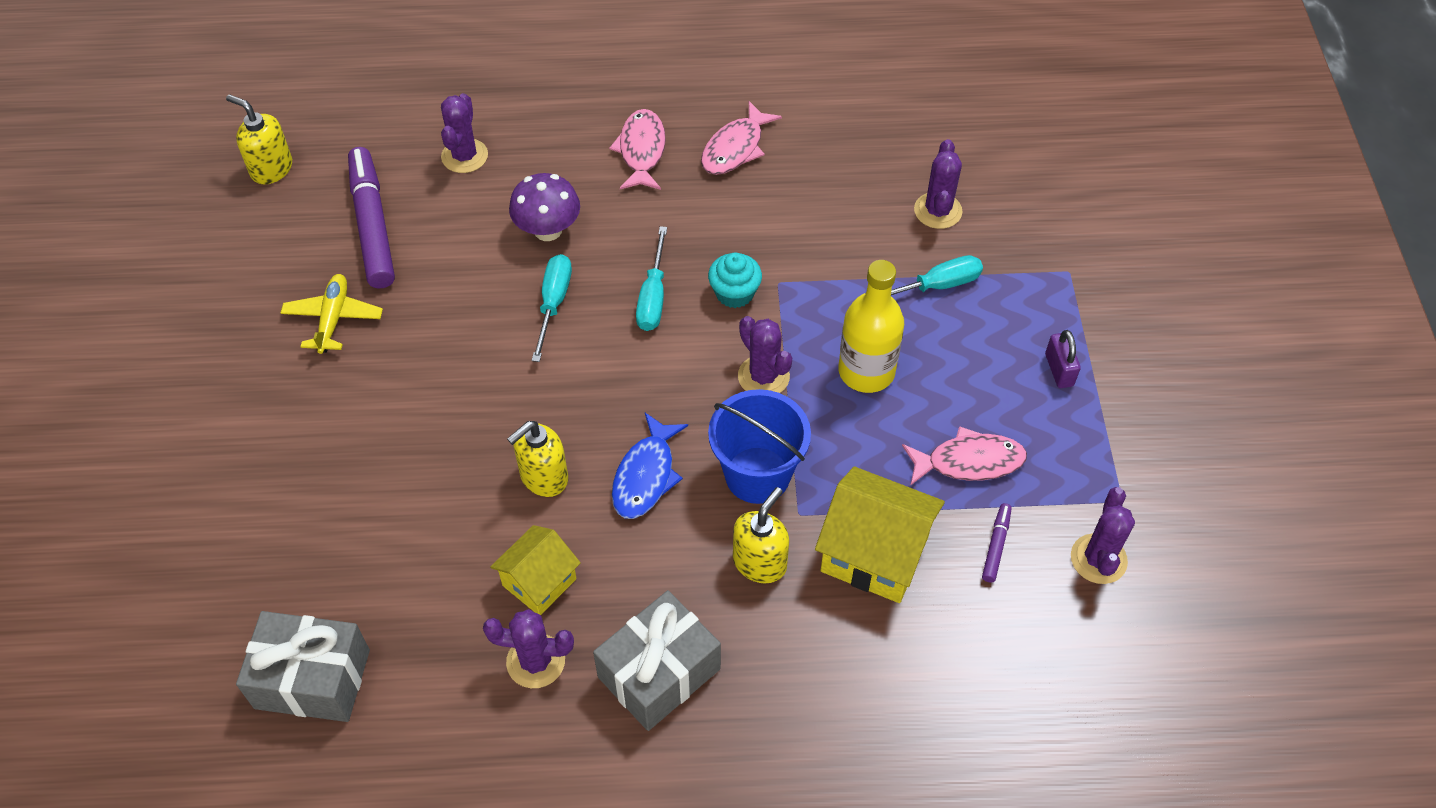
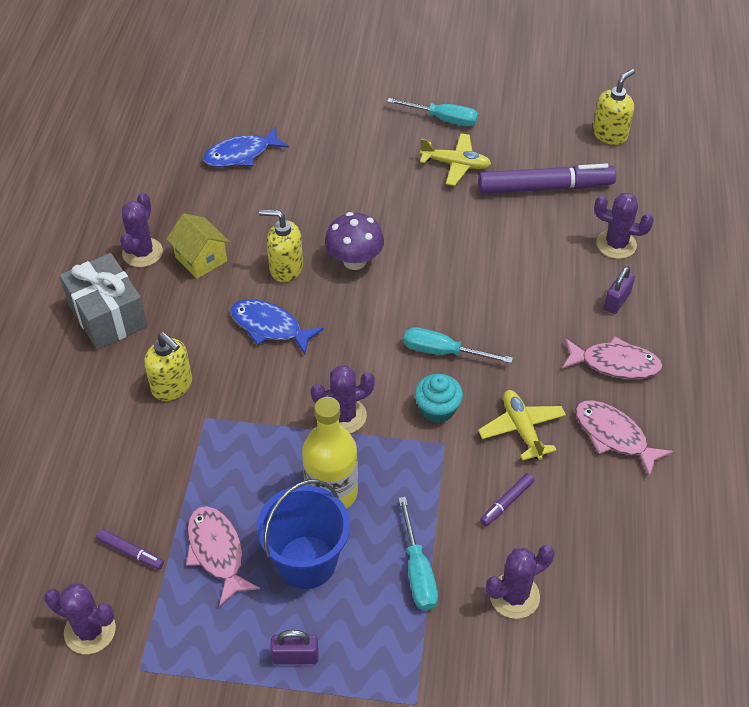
camera: 100 degrees right, 5 degrees down
(312, 679) = (172, 150): grey gift -> none
(321, 579) = (241, 154): none -> blue fish
(543, 477) = (286, 268): yellow soap dispenser -> yellow soap dispenser turned 45 degrees counterclockwise
(548, 230) = (526, 291): purple mushroom -> purple mushroom (354, 261)
(552, 152) = (617, 301): none -> purple padlock
(553, 303) = (447, 287): turquoise screwdriver -> turquoise screwdriver (443, 119)
(744, 220) = (521, 429): none -> yellow plane
(757, 475) = (249, 396): blue bucket -> blue bucket (306, 562)
(837, 224) = (507, 502): none -> purple marker
(874, 554) = (153, 462): yellow house -> none
(937, 211) = (514, 596): purple cactus -> purple cactus turned 45 degrees counterclockwise
(969, 462) = (217, 552): pink fish -> pink fish turned 150 degrees clockwise

